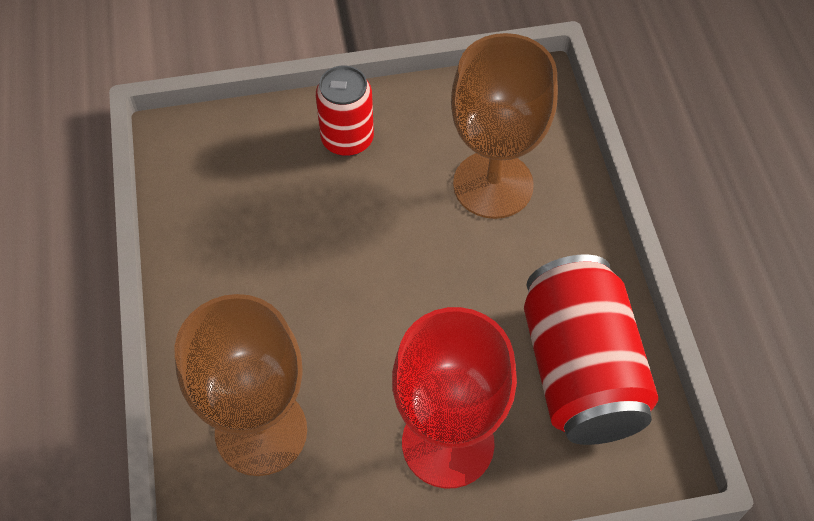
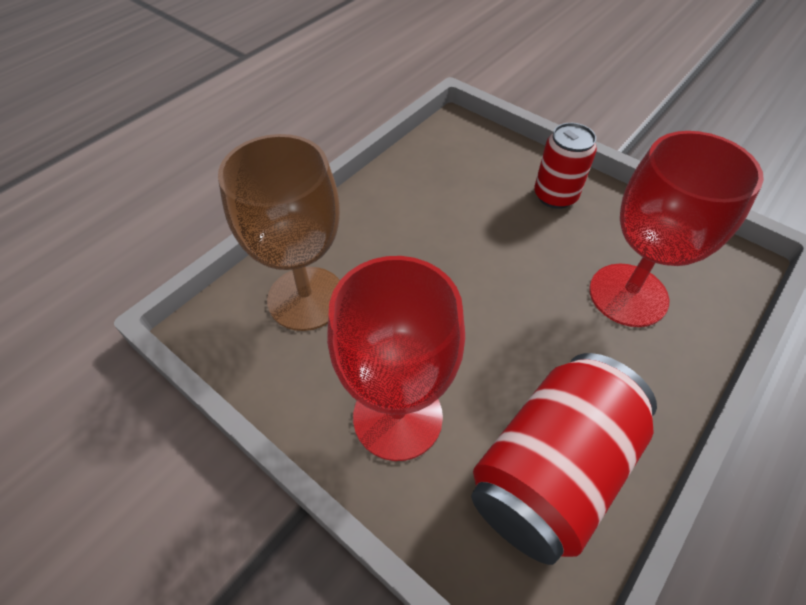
camera: 50 degrees right, 5 degrees down
(493, 185) = (628, 295): brown goblet -> red goblet

